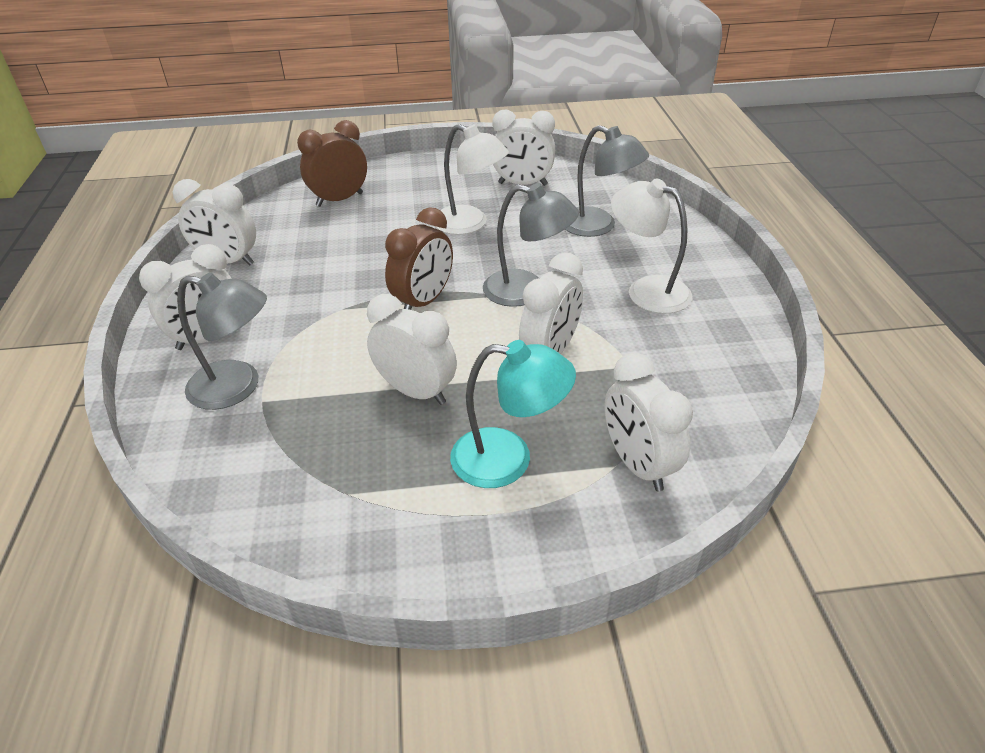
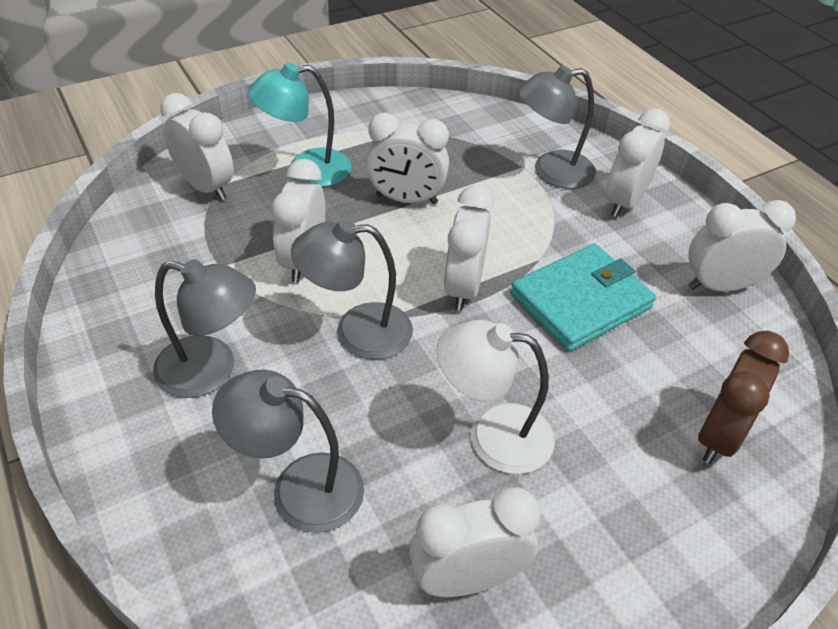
camera: 155 degrees right, 5 degrees up
(342, 274) = (580, 301): none -> turquoise wallet
(424, 302) = (463, 288): brown clock -> white clock
(647, 290) = (211, 371): white lamp -> grey lamp

